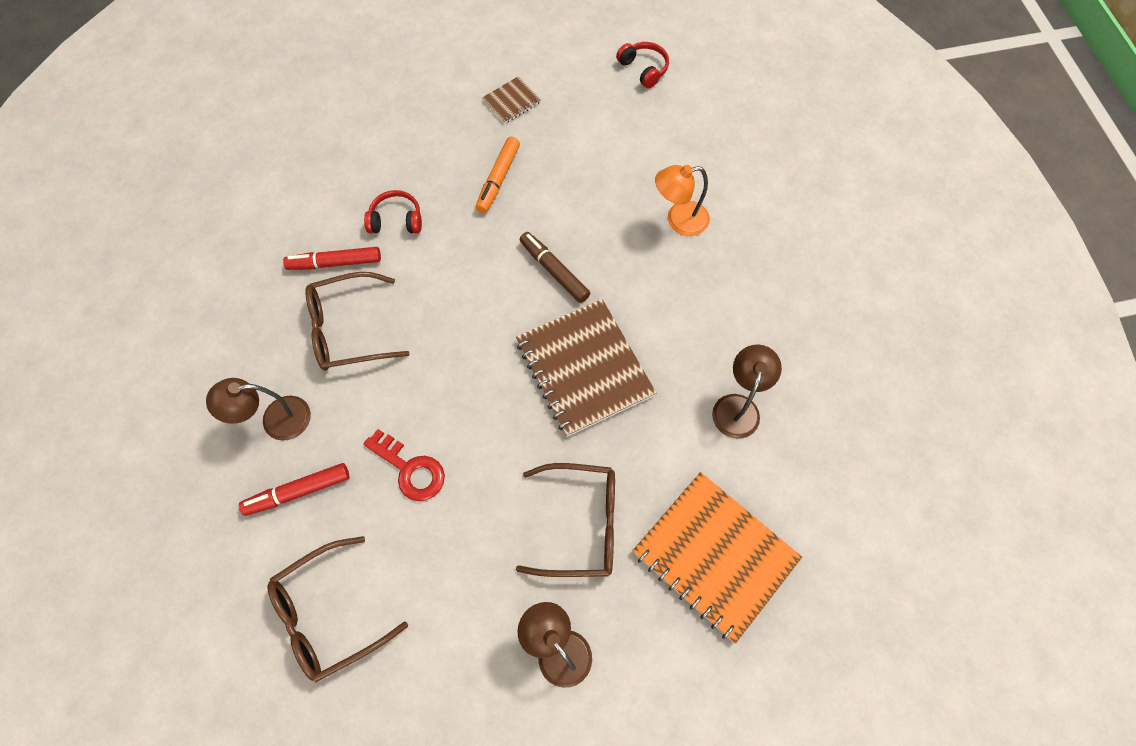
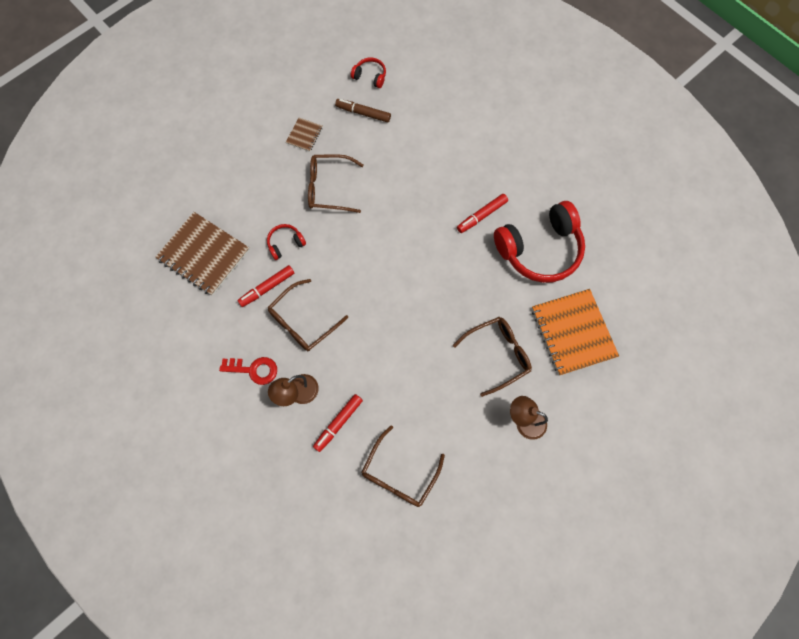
camera: 30 degrees left, 5 degrees up
(410, 469) = (391, 377): red key -> red key (254, 369)
(498, 179) = (329, 188): orange marker -> brown glasses
(554, 271) = (397, 226): brown marker -> brown marker (363, 113)
(584, 368) = (448, 272): brown notebook -> brown notebook (203, 255)
(678, 220) = (447, 161): orange lamp -> none
(682, 316) = (482, 215): none -> red marker
(714, 556) = (573, 333): orange notebook -> orange notebook turned 60 degrees clockwise
(738, 406) = (540, 249): brown lamp -> red headphones

